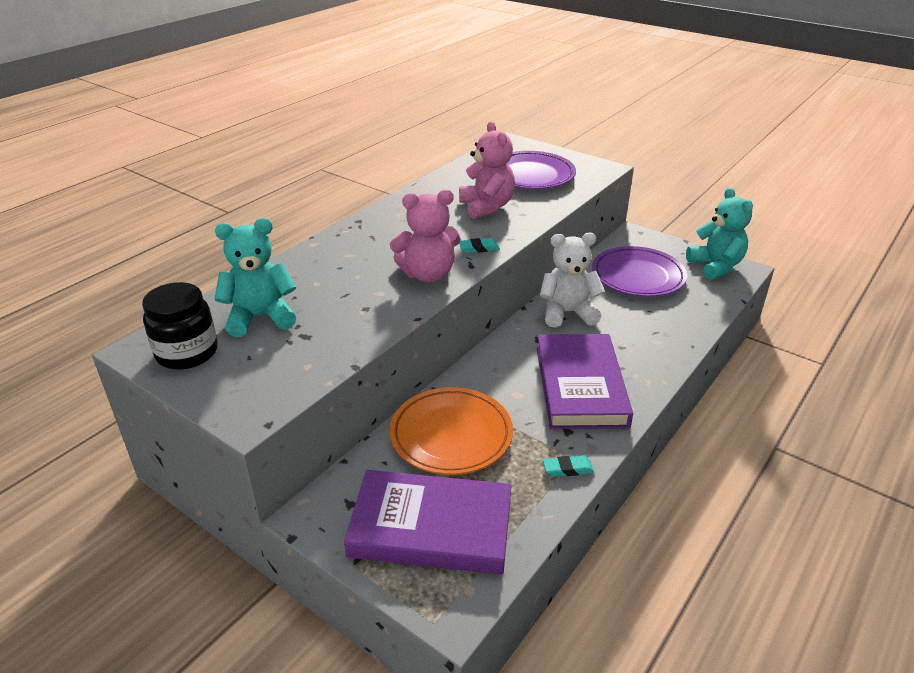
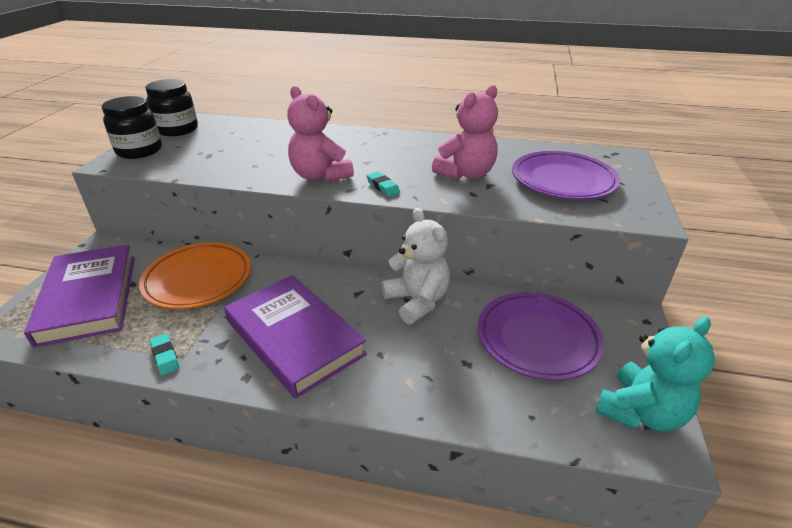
camera: 65 degrees right, 0 degrees up
(231, 389) = (139, 151): none -> black jar
(260, 317) = (226, 137): turquoise teddy bear -> none
(580, 386) = (294, 337): purple book -> purple book turned 75 degrees clockwise

